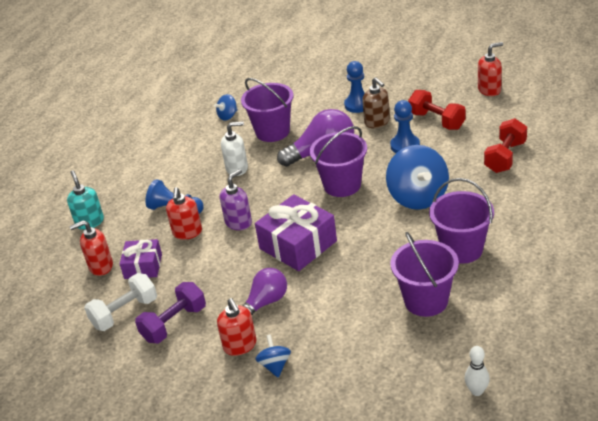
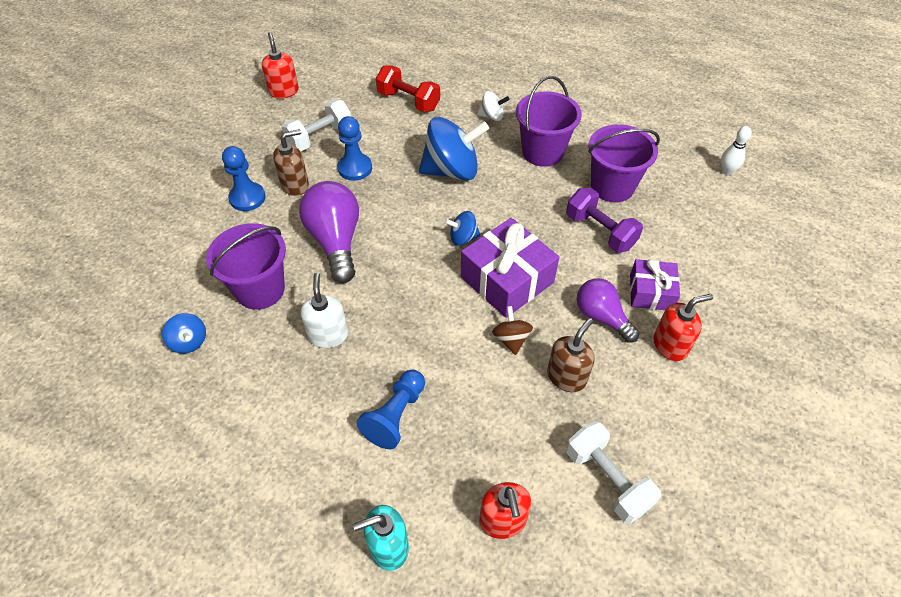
camera: 90 degrees left, 15 degrees up
(143, 266) = (514, 457): purple gift -> purple gift (651, 292)
(174, 324) = (631, 416): purple dumbbell -> purple dumbbell (600, 231)
(187, 232) = (453, 400): red soap dispenser -> none
(207, 286) = (566, 377): none -> brown soap dispenser
(238, 222) = (448, 338): purple soap dispenser -> none
(239, 254) = (511, 339): none -> brown spinning top
(275, 365) = (700, 314): blue spinning top -> blue spinning top (463, 238)
(342, 185) = (407, 229): purple bucket -> none
(437, 121) = (320, 137): red dumbbell -> white dumbbell
(503, 210) = (492, 116): none -> white spinning top

